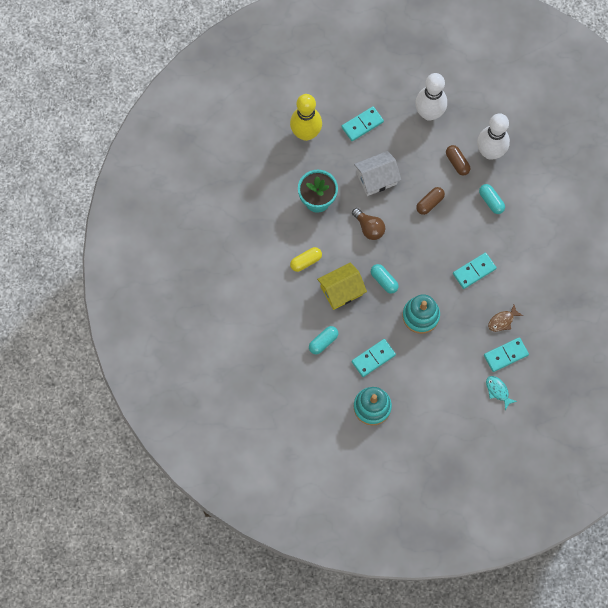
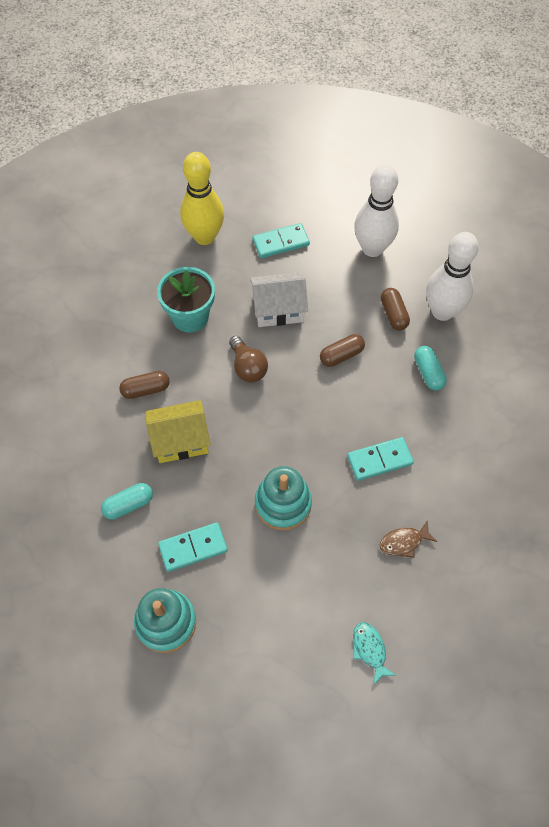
camera: 15 degrees right, 10 degrees down
(306, 261) = (146, 389): yellow capsule -> brown capsule
(384, 281) = (245, 441): turquoise capsule -> none
(506, 355) = (396, 596): turquoise domino -> none

